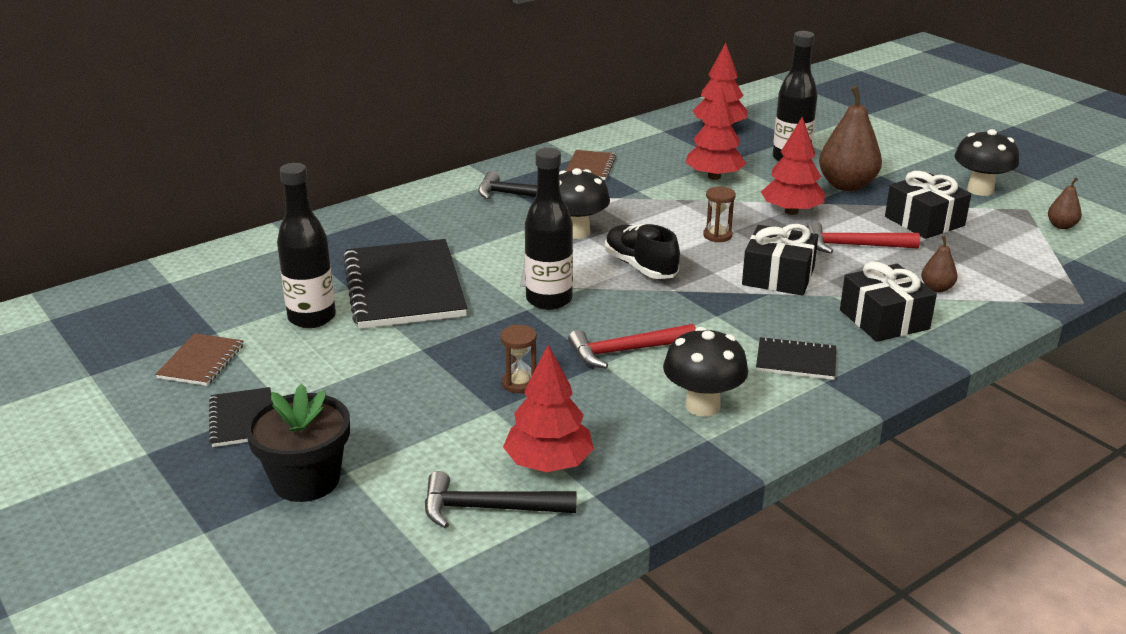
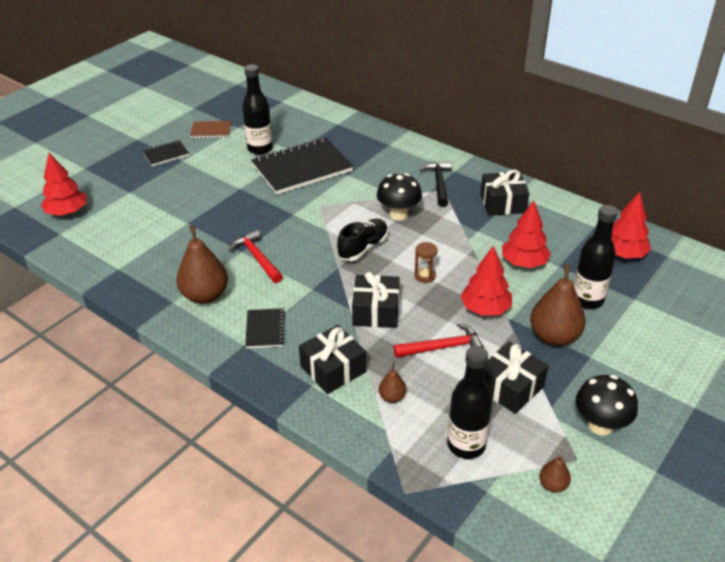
camera: 75 degrees right, 10 degrees up
(306, 480) = (121, 183): black flower pot -> none
(489, 508) = (104, 238): black hammer -> none
(519, 383) = (214, 226): brown hourglass -> none
(549, 300) = (306, 220): black bottle -> black bottle (466, 445)
(549, 464) = (142, 249): red tree -> red tree (67, 212)
(590, 167) = (503, 203): brown notebook -> black gift
(702, 406) = (205, 295): black mushroom -> brown pear
(854, 246) = (443, 347): red hammer -> red hammer turned 90 degrees clockwise

